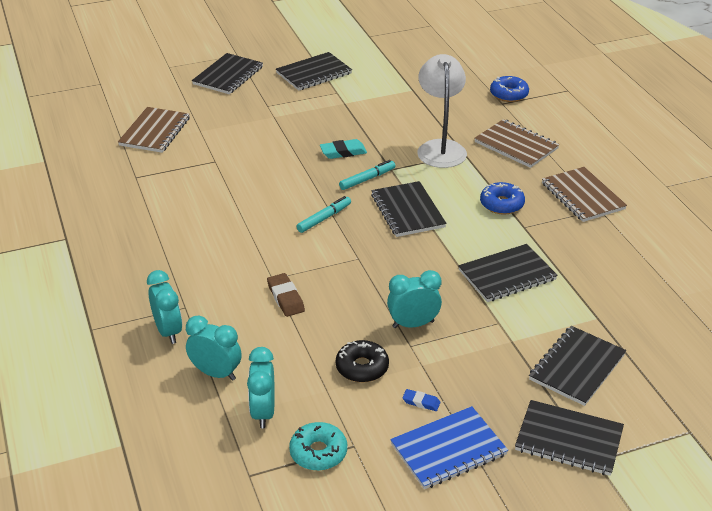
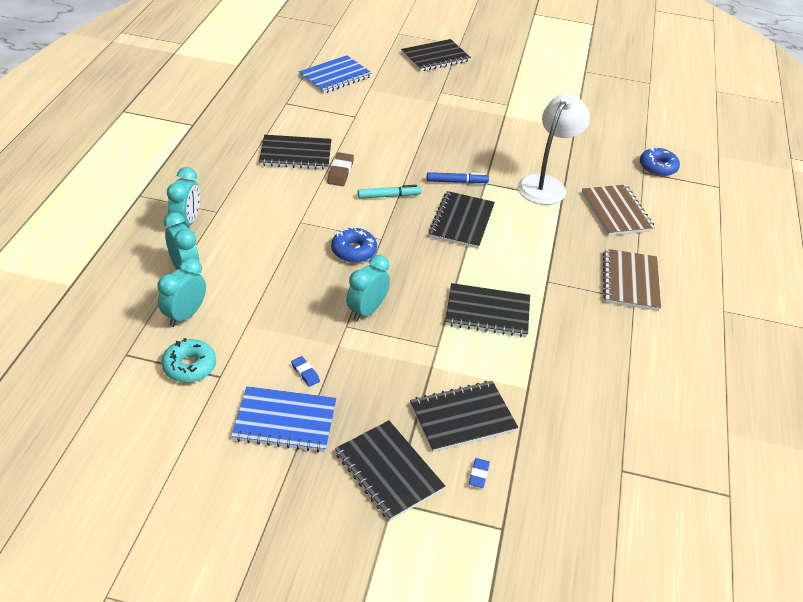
camera: 30 degrees right, 5 degrees up
(154, 132) = (335, 76): brown notebook -> blue notebook
(285, 298) = (293, 241): brown eraser -> brown eraser (340, 172)
(314, 73) = (505, 82): black notebook -> black notebook (295, 154)
(343, 152) = (461, 152): turquoise eraser -> none
(362, 367) = (291, 322): black donut -> none
(367, 179) = (456, 182): turquoise marker -> blue marker
(413, 324) = (366, 311): turquoise clock -> turquoise clock turned 75 degrees counterclockwise
(501, 204) = (548, 253): blue donut -> blue donut (354, 251)
(633, 403) = (478, 474): none -> blue eraser

